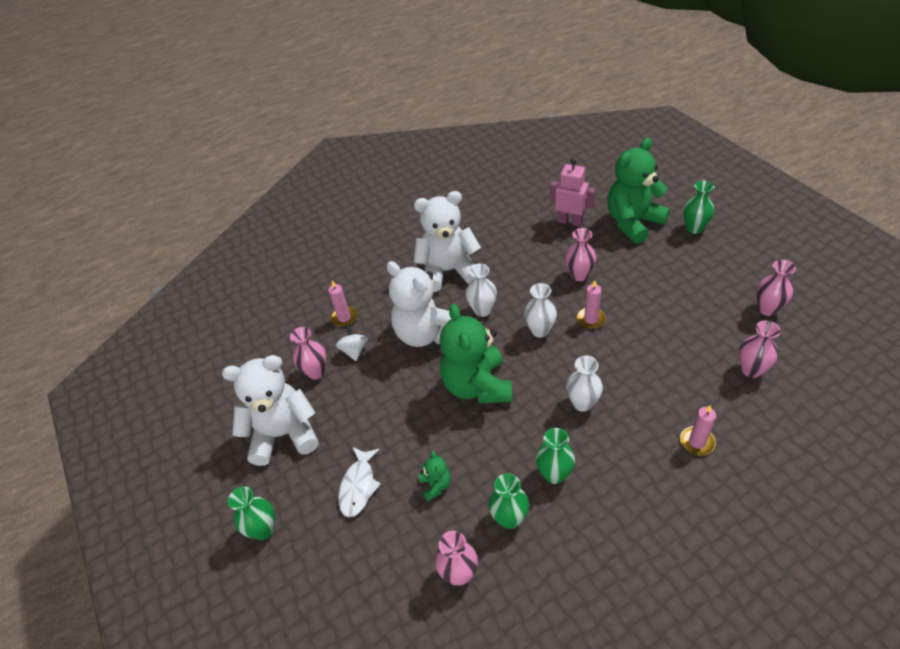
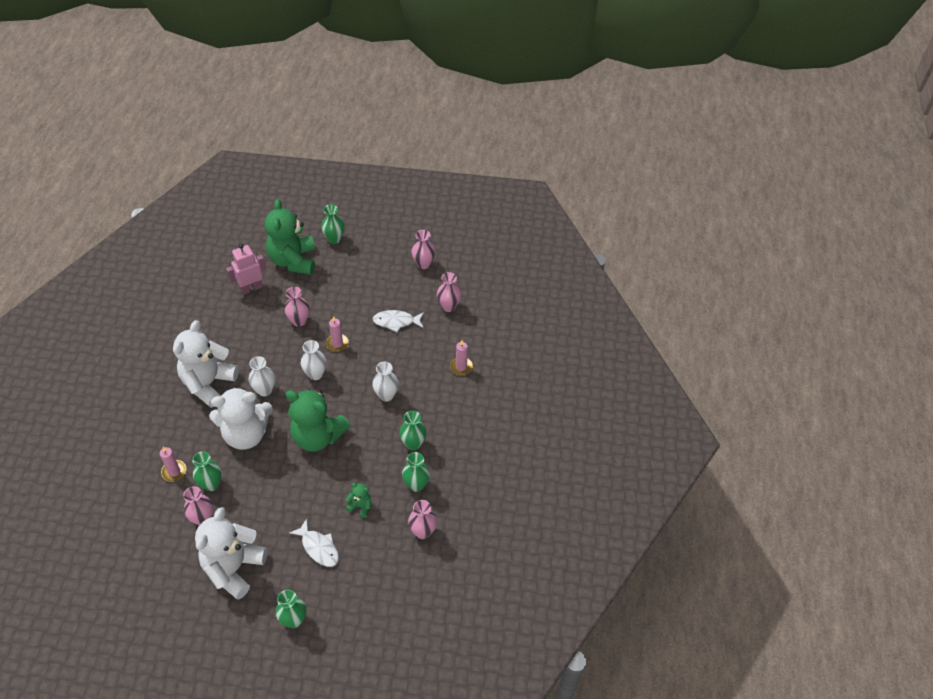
camera: 60 degrees left, 5 degrees up
(354, 350) = (211, 484): white spinning top -> green vase
(673, 342) = (396, 322): none -> white fish

